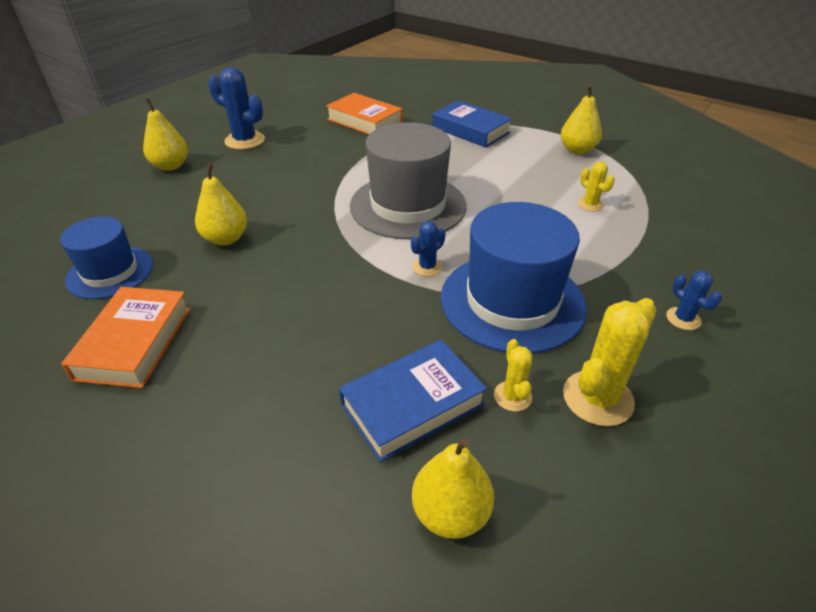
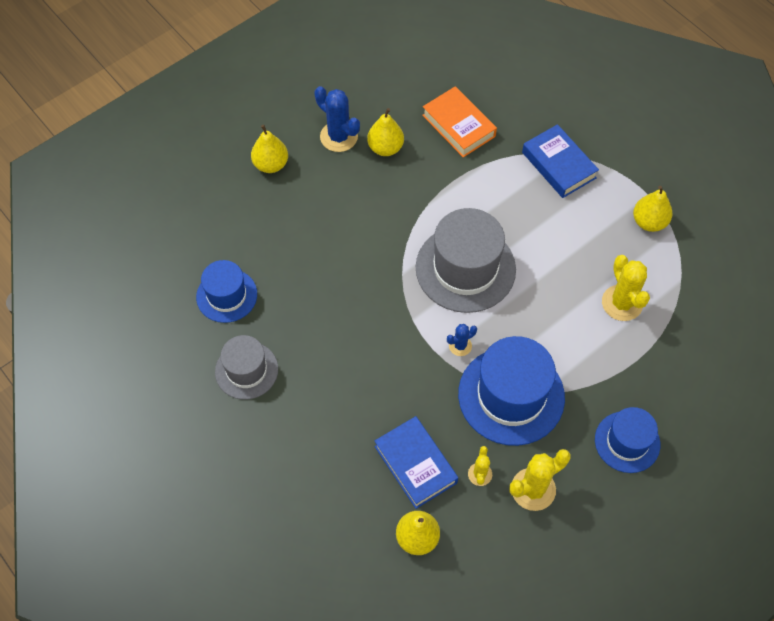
camera: 15 degrees right, 20 degrees up
(135, 342) = (246, 370): orange book -> grey hat
(226, 239) = (312, 277): yellow pear -> yellow pear (385, 148)
(412, 405) = (415, 464): blue book -> blue book turned 75 degrees clockwise
(590, 204) = (622, 303): yellow cactus -> yellow cactus, size x1.82
(683, 319) = (627, 442): blue cactus -> blue hat

